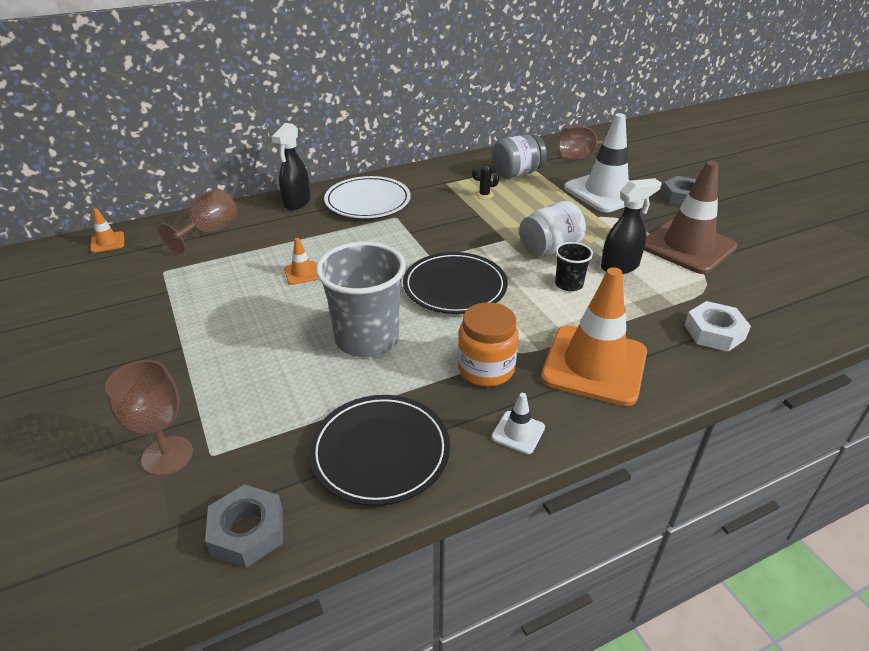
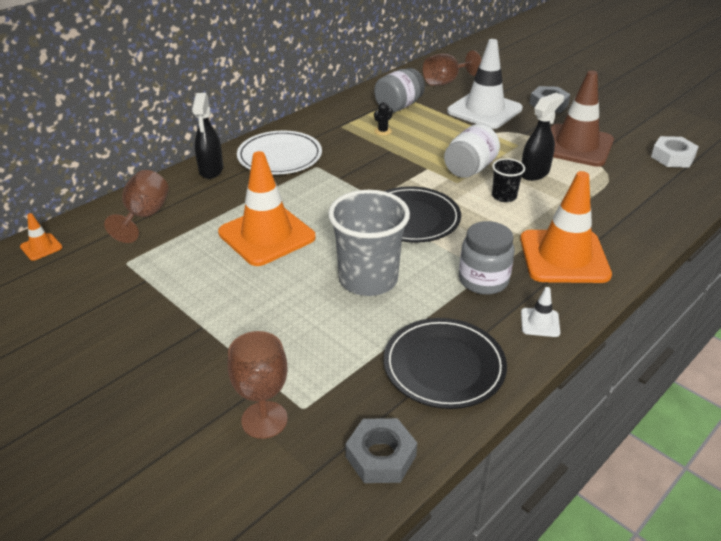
camera: 20 degrees left, 0 degrees up
(302, 273) = (267, 235): orange traffic cone -> orange traffic cone, size x2.37
(484, 195) = (383, 131): black cactus -> black cactus turned 45 degrees counterclockwise
(486, 369) = (483, 280): orange jar -> grey jar
(714, 332) = (634, 211): white nut -> white nut (672, 157)

